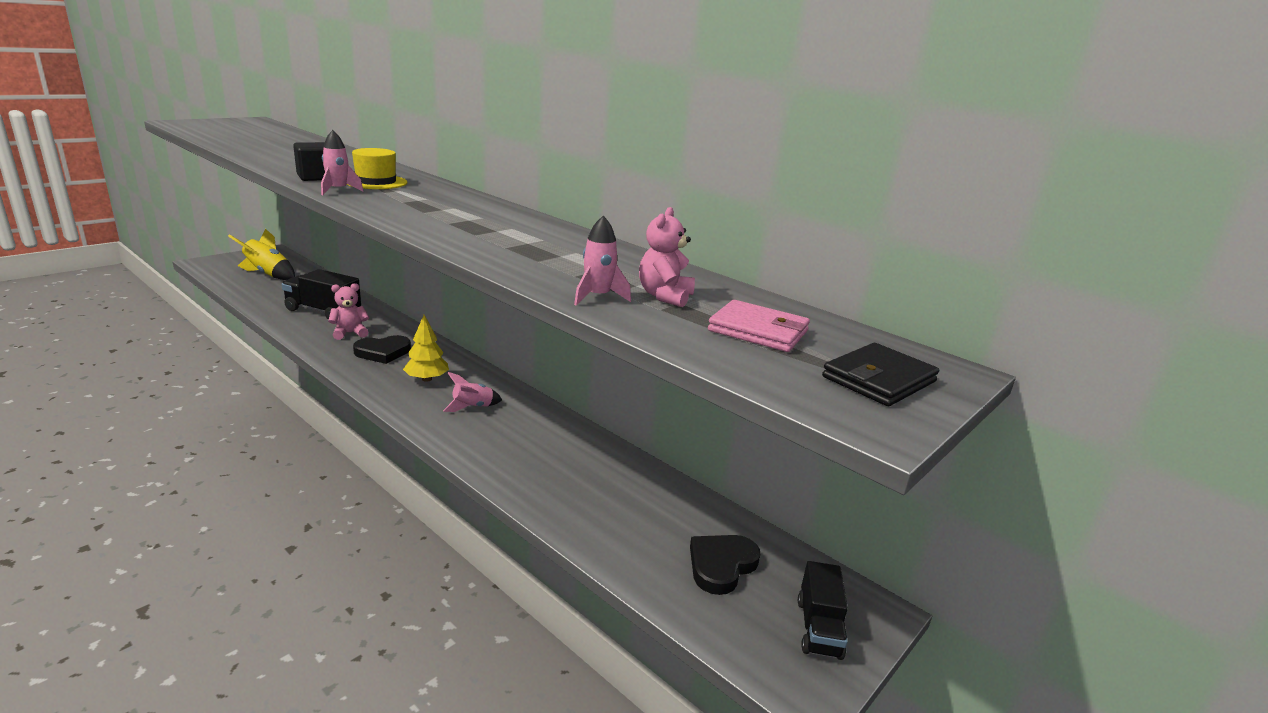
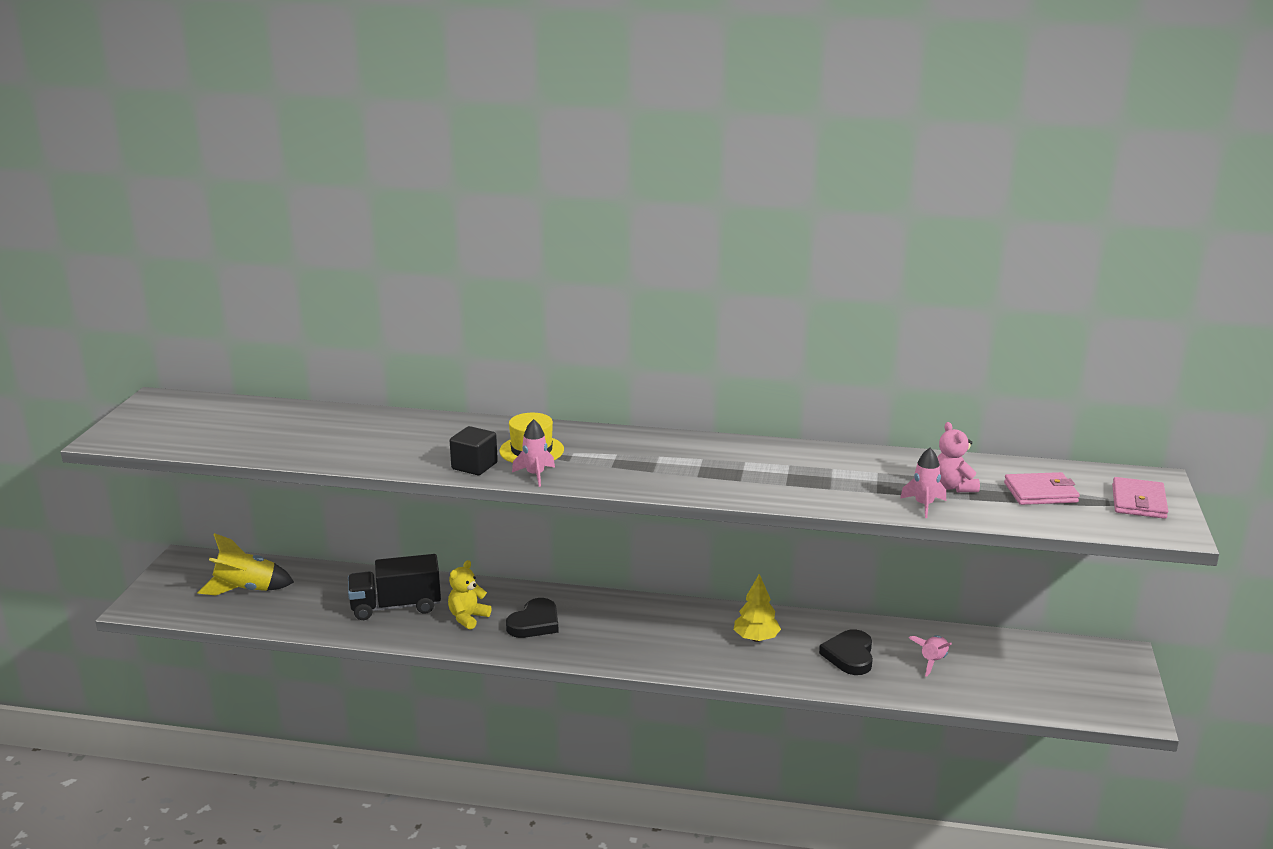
camera: 30 degrees left, 0 degrees up
(350, 333) = (468, 618): pink teddy bear -> yellow teddy bear
(427, 379) = (617, 630): yellow tree -> yellow tree (756, 638)
(472, 407) = (696, 637): pink rocket -> pink rocket (932, 661)
(721, 565) = (1017, 670): black heart -> black heart (849, 655)
(818, 628) = (1107, 679): black truck -> none
(879, 379) = (1138, 502): black wallet -> pink wallet

